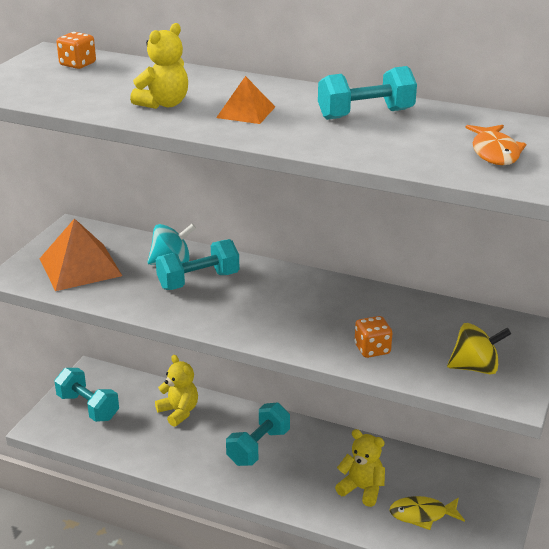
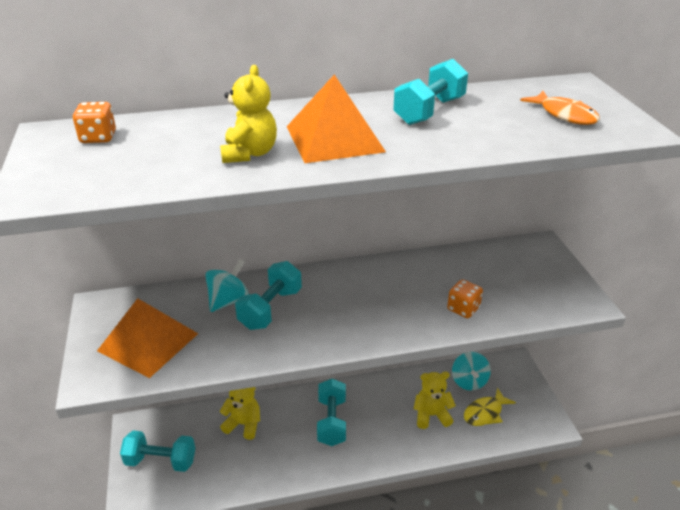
camera: 35 degrees left, 5 degrees up
(246, 112) = (334, 138): orange pyramid -> orange pyramid, size x1.74
(435, 479) = (469, 381): none -> turquoise spinning top
(475, 368) = (541, 291): yellow spinning top -> none

